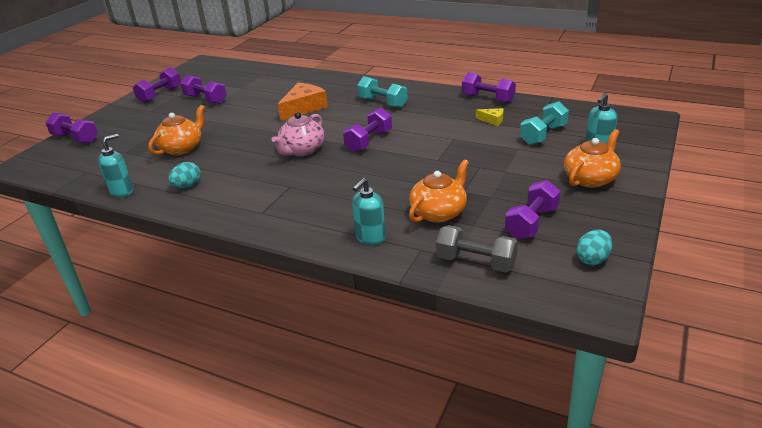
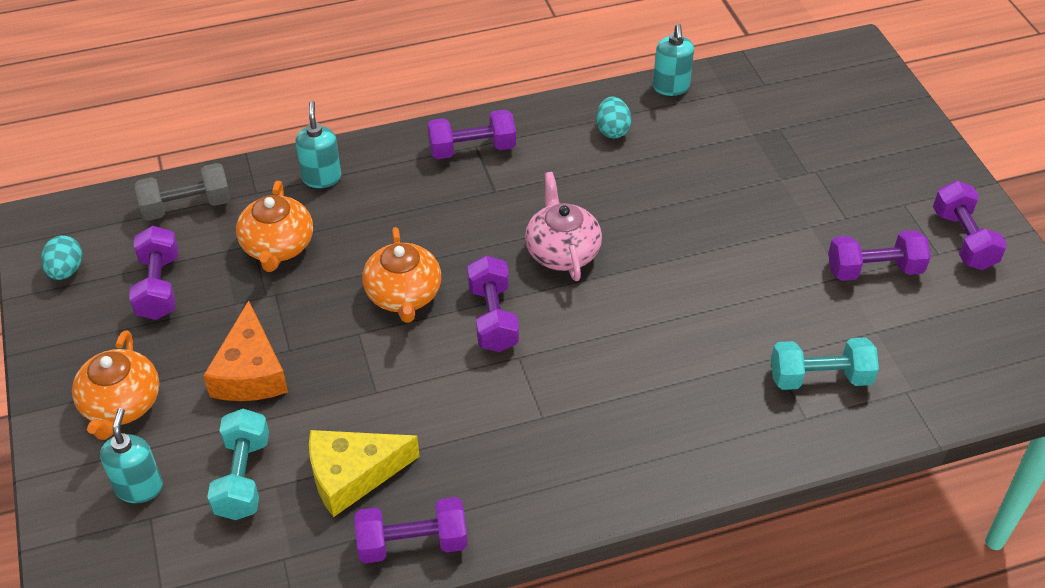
camera: 135 degrees right, 15 degrees up
(75, 139) = (886, 110): purple dumbbell -> purple dumbbell (472, 149)
(182, 148) = (722, 171): orange teapot -> orange teapot (403, 295)
(304, 108) = (690, 337): orange cheese -> orange cheese (250, 372)
(382, 103) = (582, 423): turquoise dumbbell -> turquoise dumbbell (820, 378)
(492, 120) = (352, 475): yellow cheese -> yellow cheese, size x2.02

